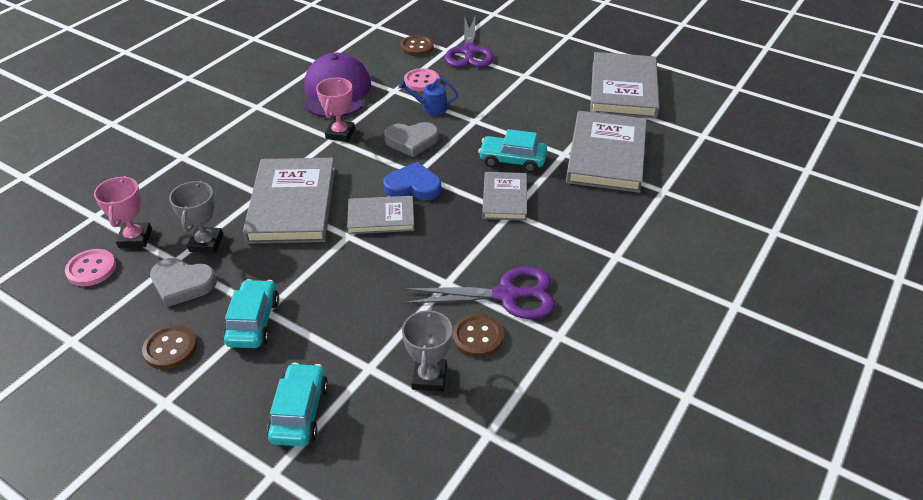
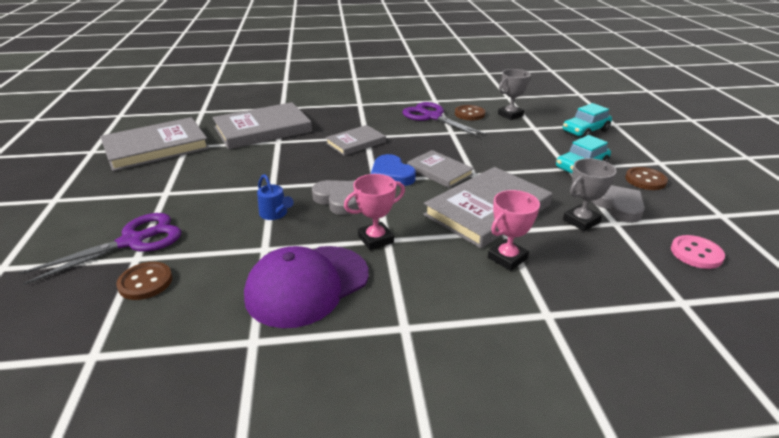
camera: 130 degrees left, 10 degrees down
(135, 238) = (644, 257): pink trophy -> pink trophy (507, 258)
(421, 81) = (229, 241): pink button -> none
(512, 160) = (310, 154): turquoise car -> none

